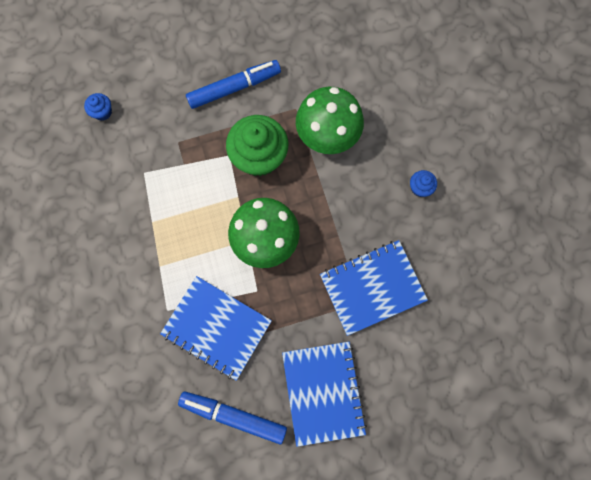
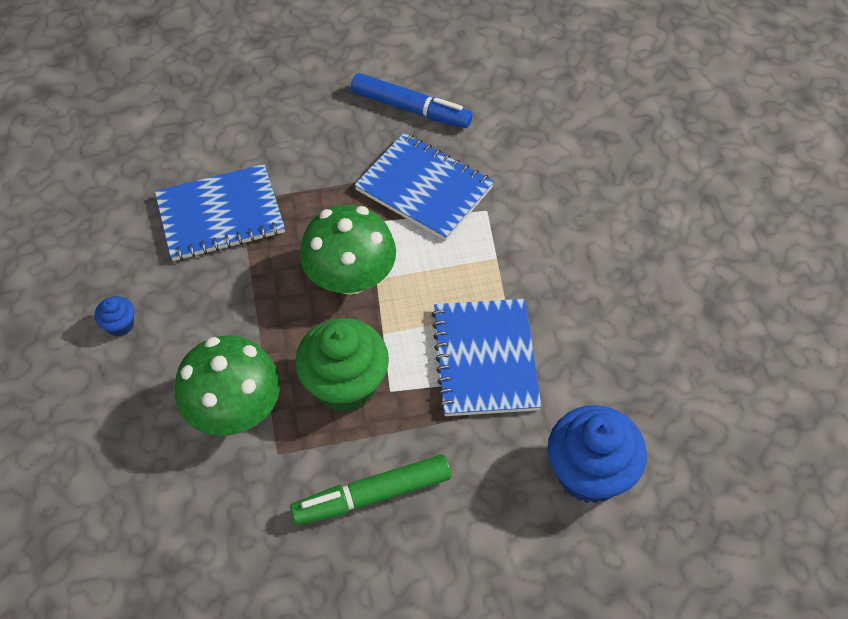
camera: 175 degrees left, 20 degrees down
(102, 112) = (589, 472): blue cupcake -> blue cupcake, size x2.23
(234, 88) = (372, 495): blue marker -> green marker
(323, 392) = (305, 121): blue notebook -> blue notebook (485, 359)

